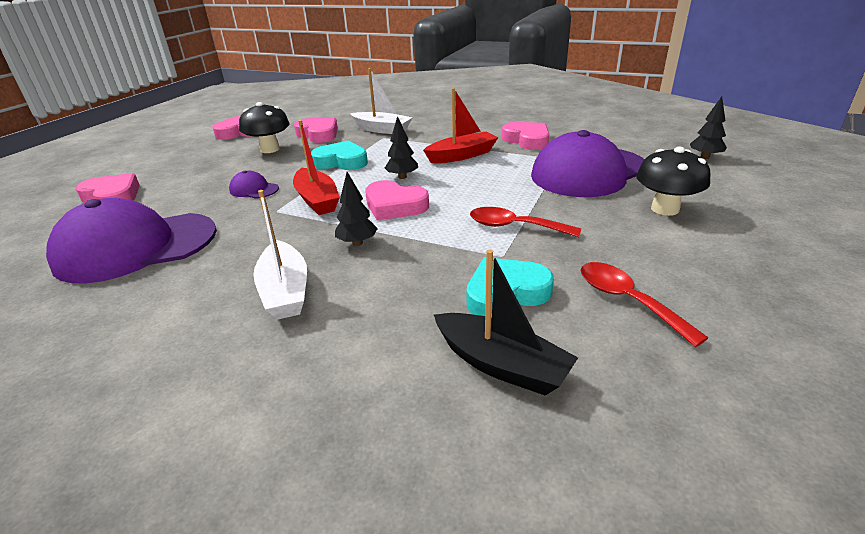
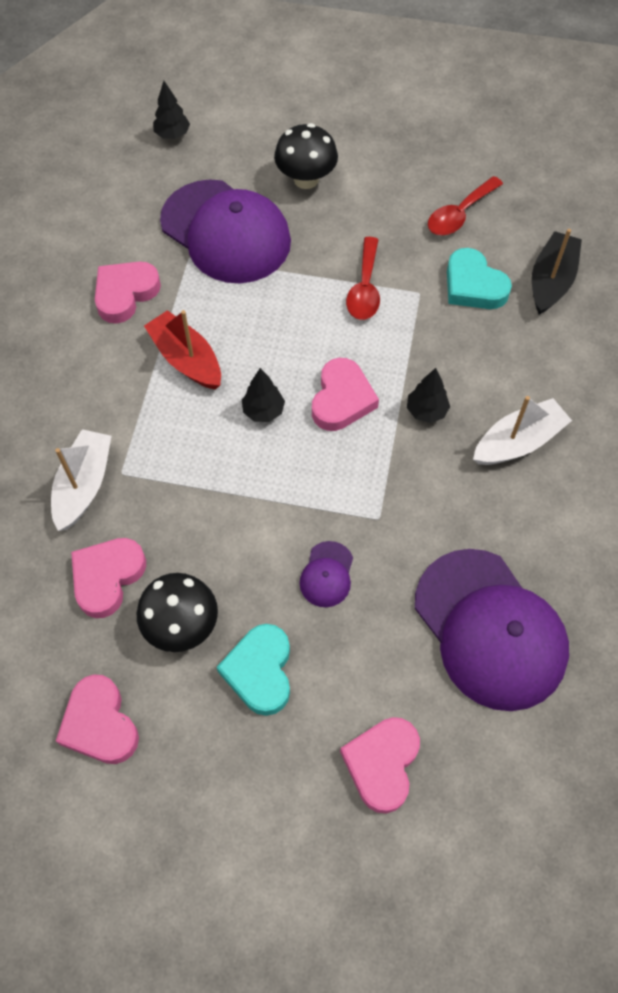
camera: 105 degrees left, 30 degrees up
(317, 200) = (342, 485): red boat -> none
(341, 161) = (221, 500): turquoise heart -> turquoise heart (260, 671)

